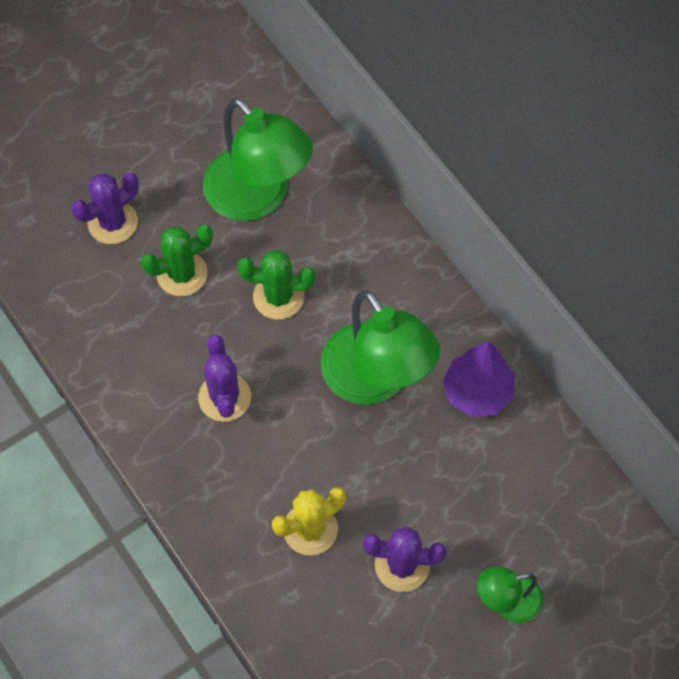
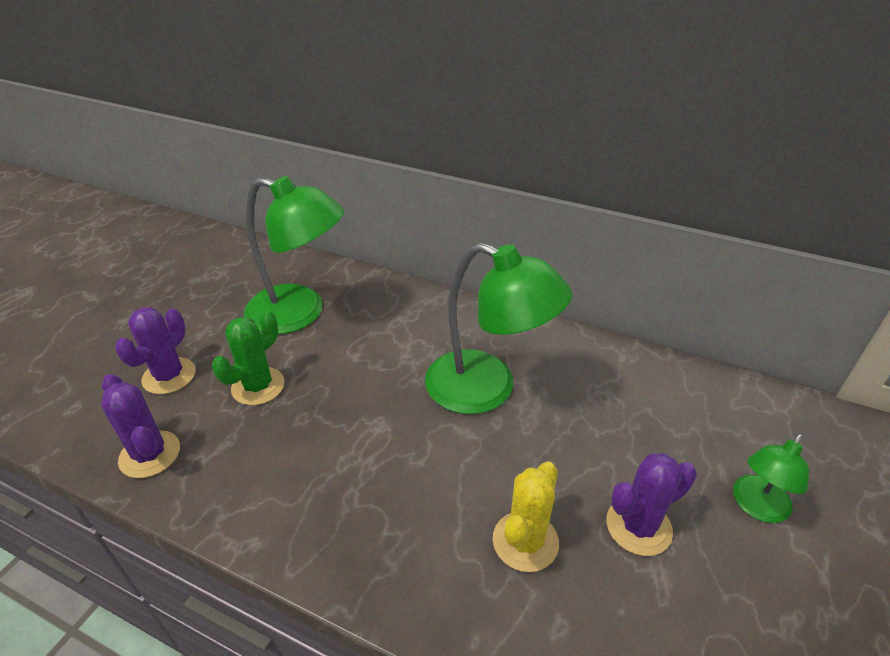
camera: 30 degrees left, 25 degrees down
(224, 397) = (357, 464): purple cactus -> purple cactus (150, 454)
(278, 297) = (359, 367): green cactus -> none
(477, 392) = (574, 362): purple tree -> none

